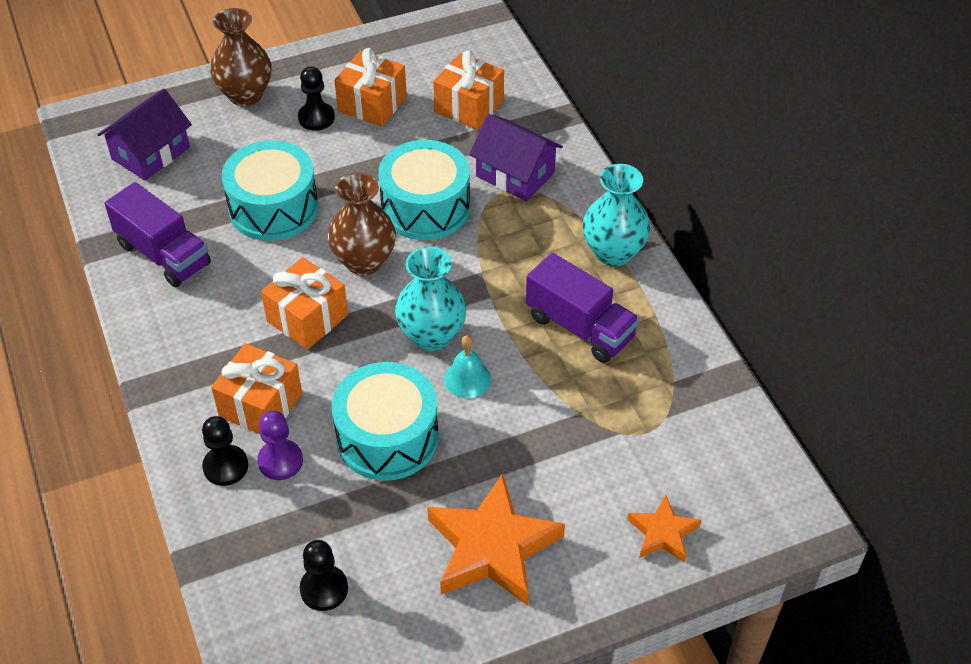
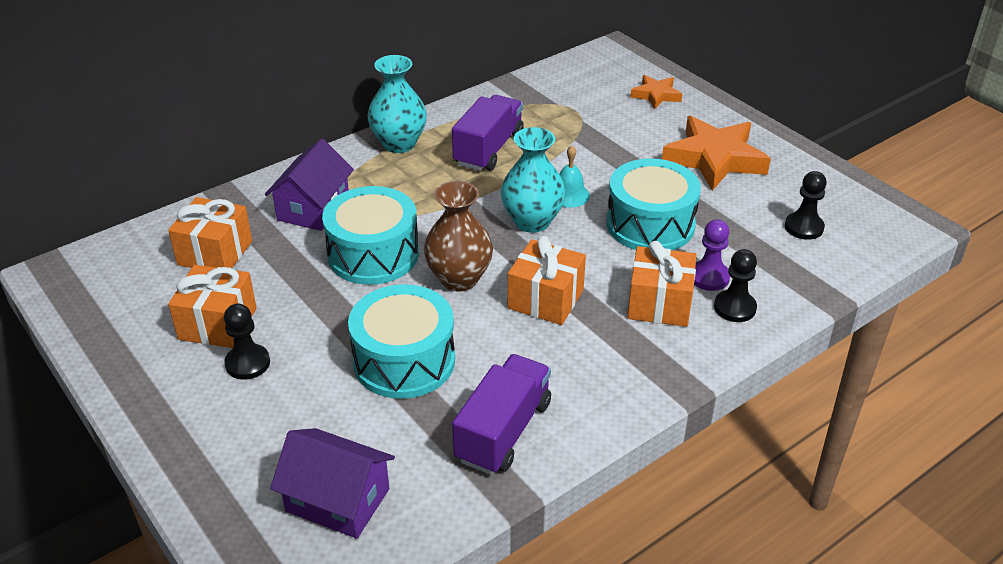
camera: 105 degrees left, 10 degrees down
(245, 95) = (211, 438): brown vase -> none

